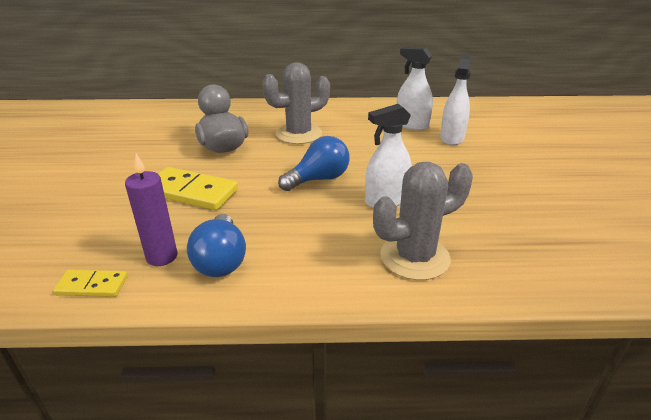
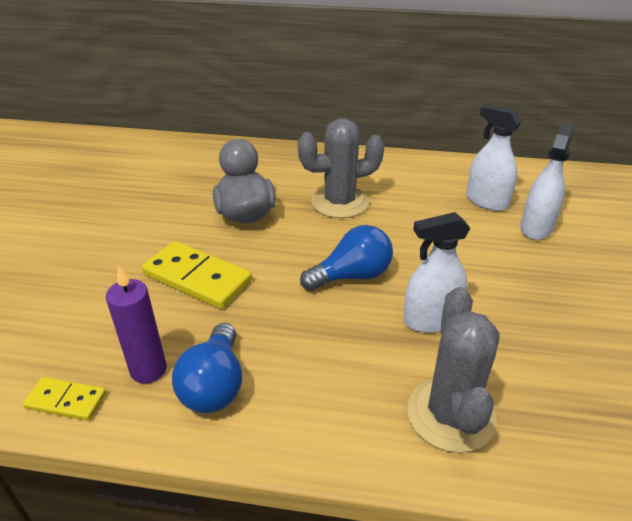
camera: 10 degrees right, 5 degrees up
(414, 257) = (450, 414): grey cactus -> grey cactus turned 75 degrees counterclockwise

